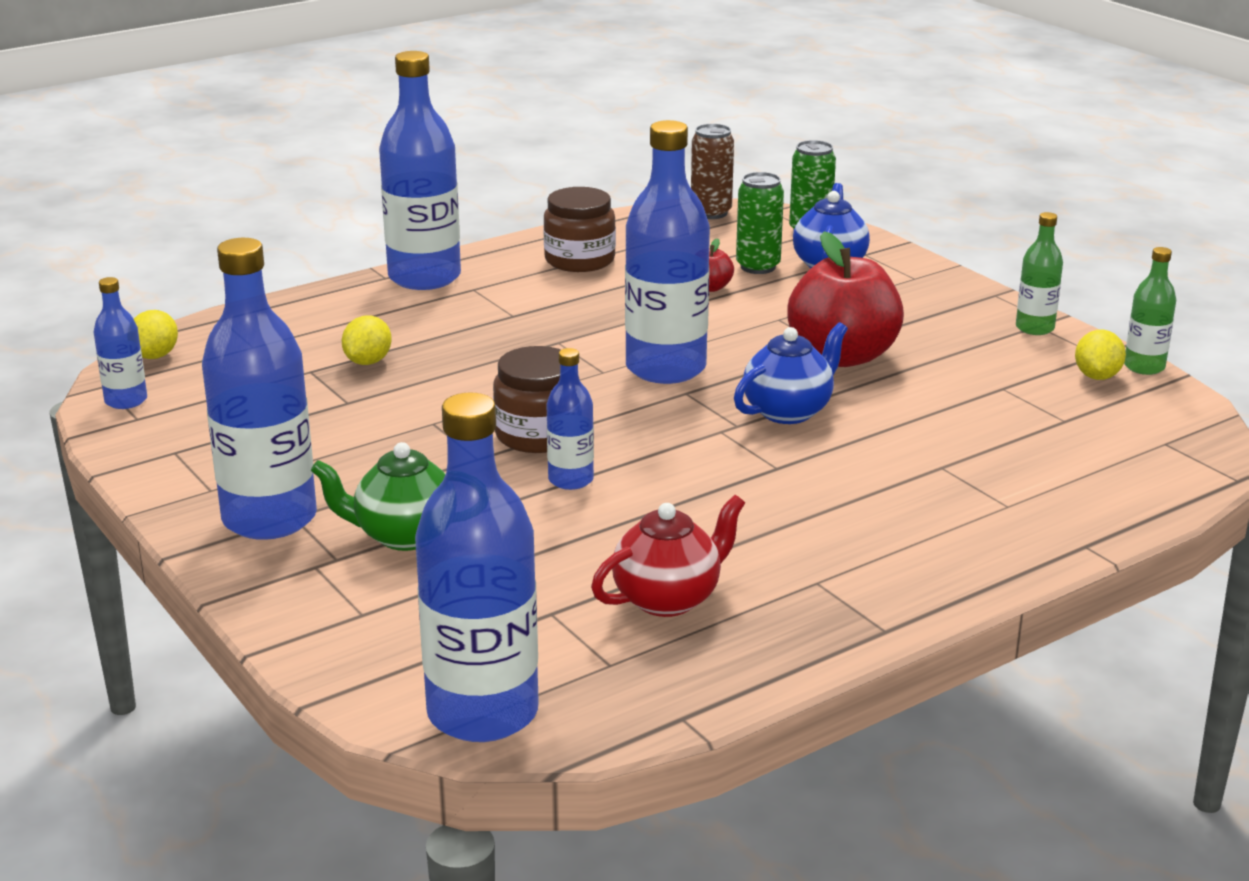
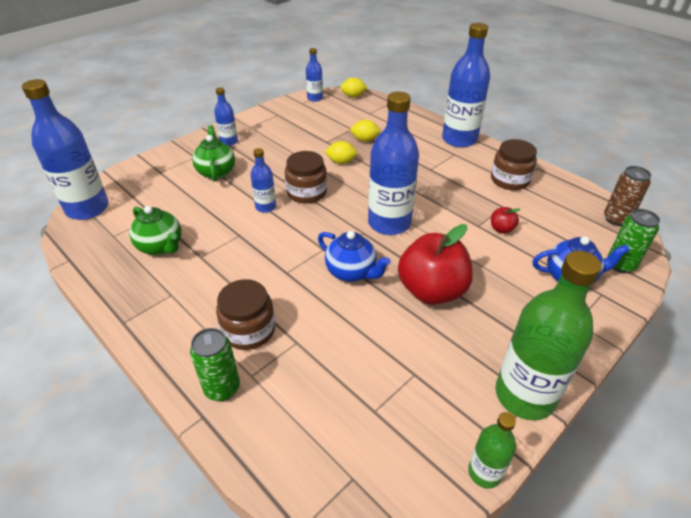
camera: 80 degrees right, 15 degrees up
(269, 519) = (229, 142): blue bottle -> blue bottle, size x0.50
(668, 598) = (161, 247): red teapot -> green teapot
(758, 267) = (544, 245): green can -> green can (222, 388)
(914, 505) = (249, 330): none -> brown jar
(1034, 328) = (524, 395): green bottle -> green bottle, size x2.00
(1097, 376) = (453, 435): yellow lemon -> yellow lemon (341, 162)

